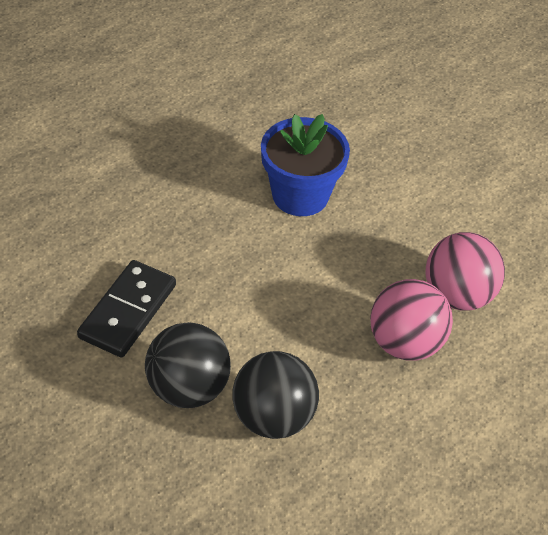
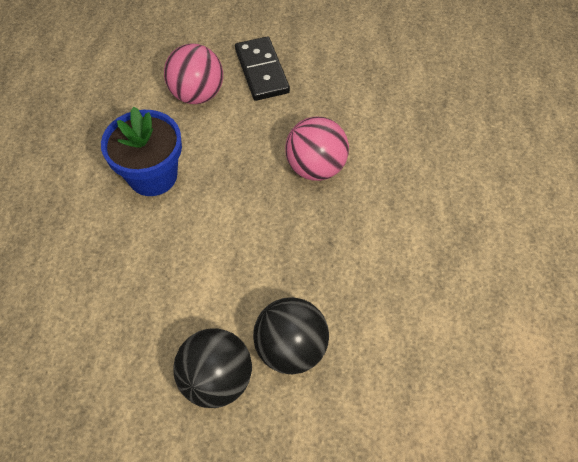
camera: 40 degrees left, 10 degrees up
(128, 311) = (118, 360): black domino -> black domino (262, 71)
(405, 343) = (317, 225): pink ball -> pink ball (197, 94)

